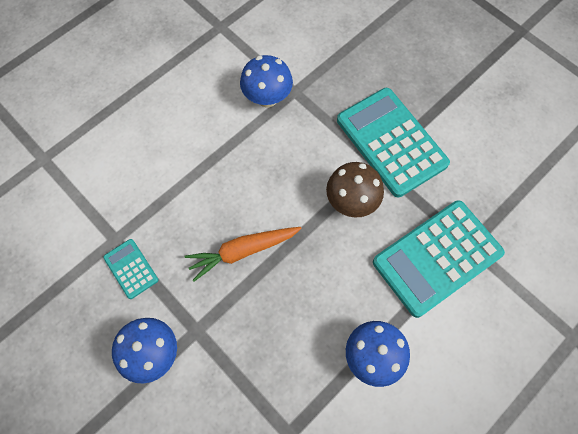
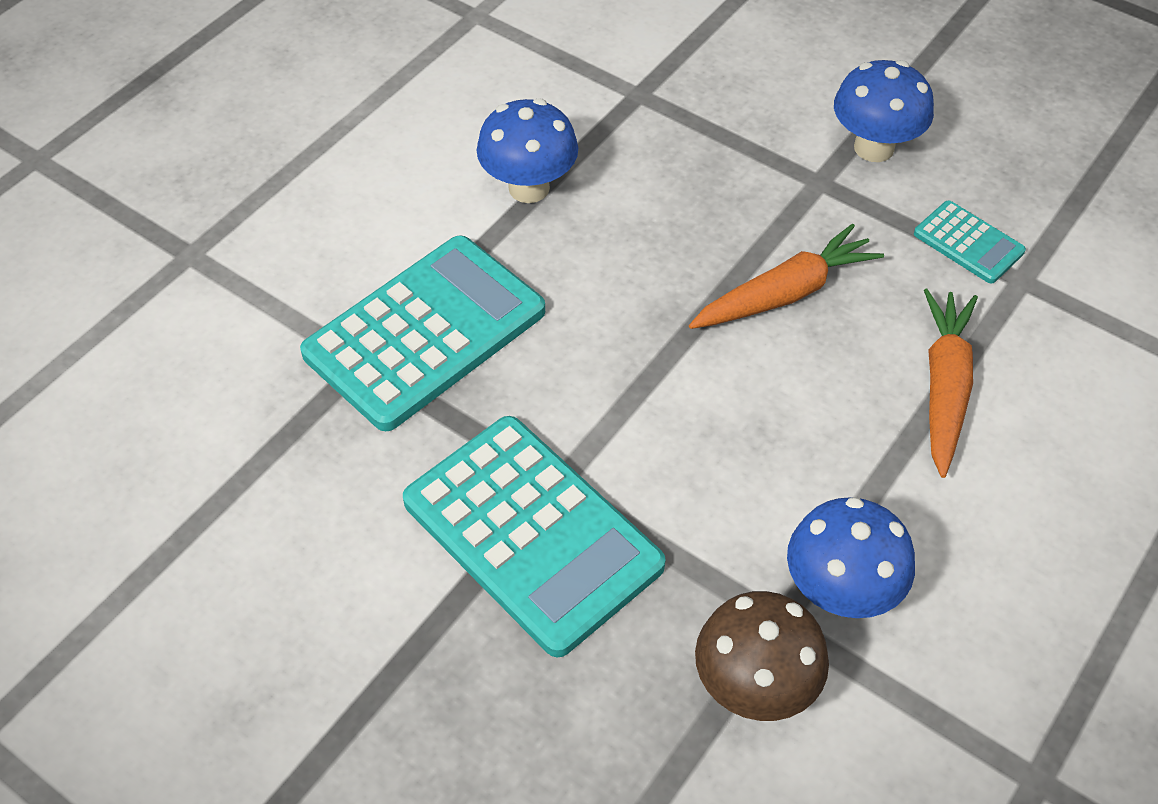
camera: 170 degrees right, 15 degrees down
(184, 183) = (944, 387): none -> orange carrot
(351, 202) = (600, 402): brown mushroom -> brown mushroom (754, 687)

